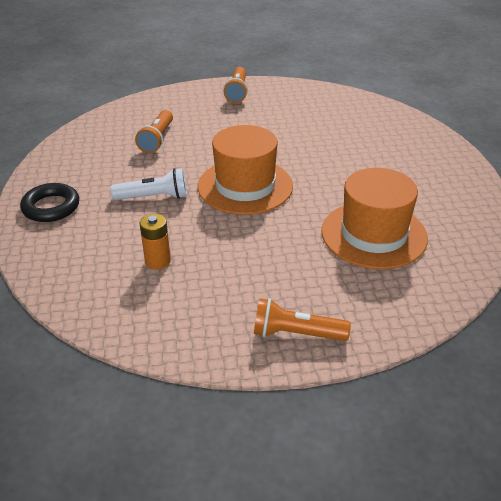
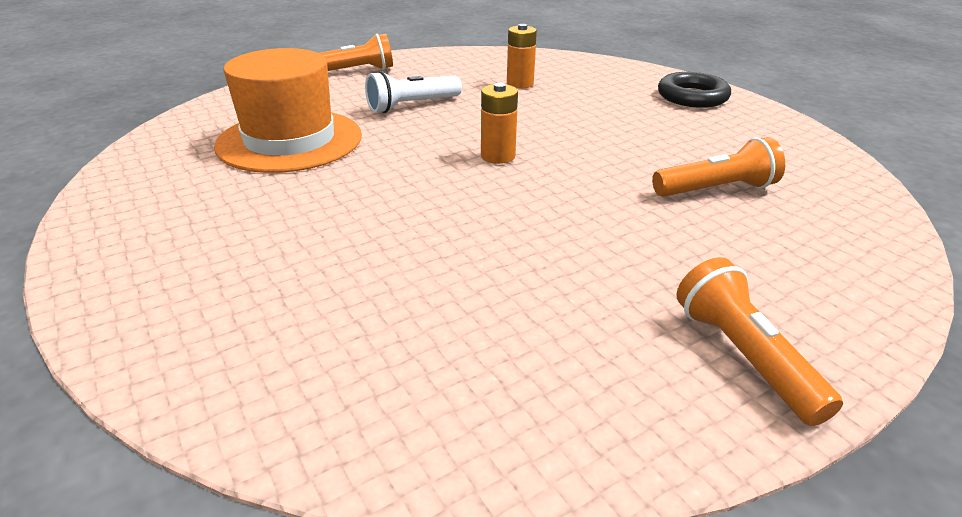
camera: 155 degrees right, 5 degrees down
(154, 197) = (599, 124): white flashlight -> white flashlight (412, 105)
(157, 139) = (716, 189): orange flashlight -> orange flashlight turned 90 degrees clockwise
(245, 186) = (498, 156): orange hat -> orange battery

